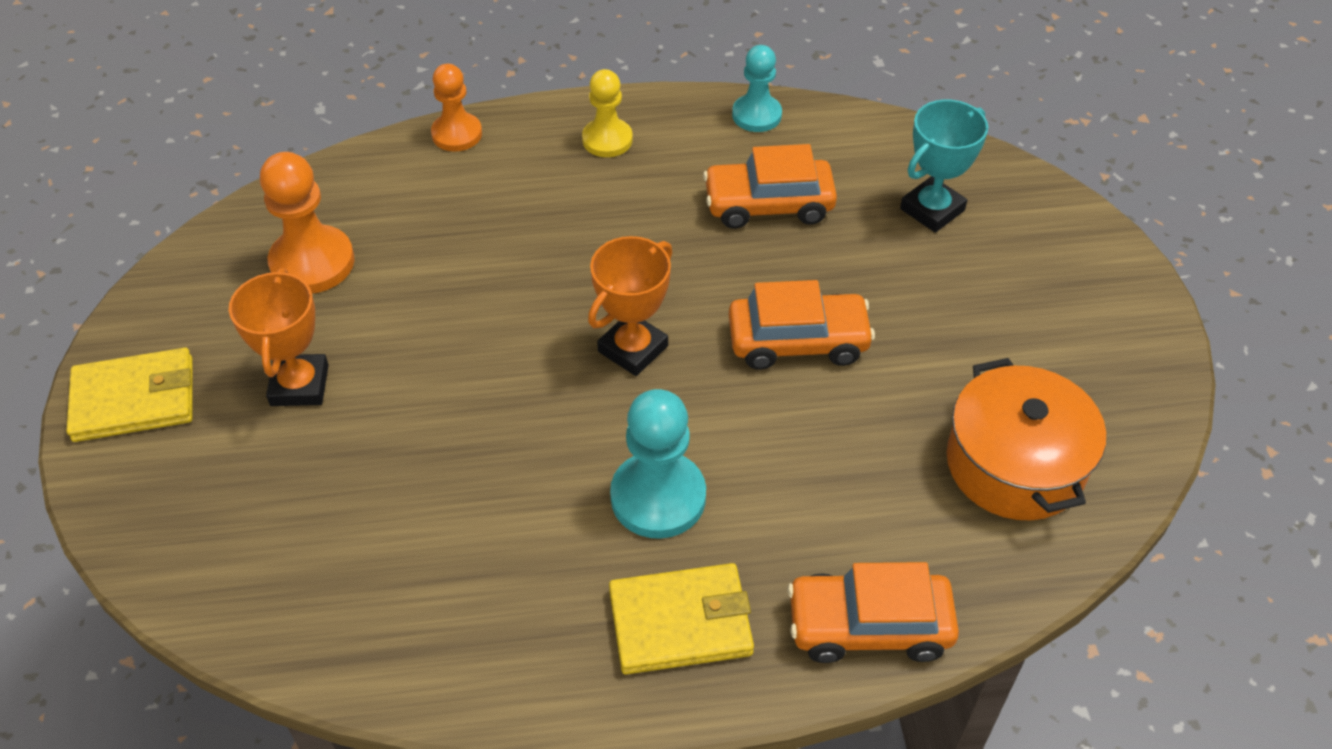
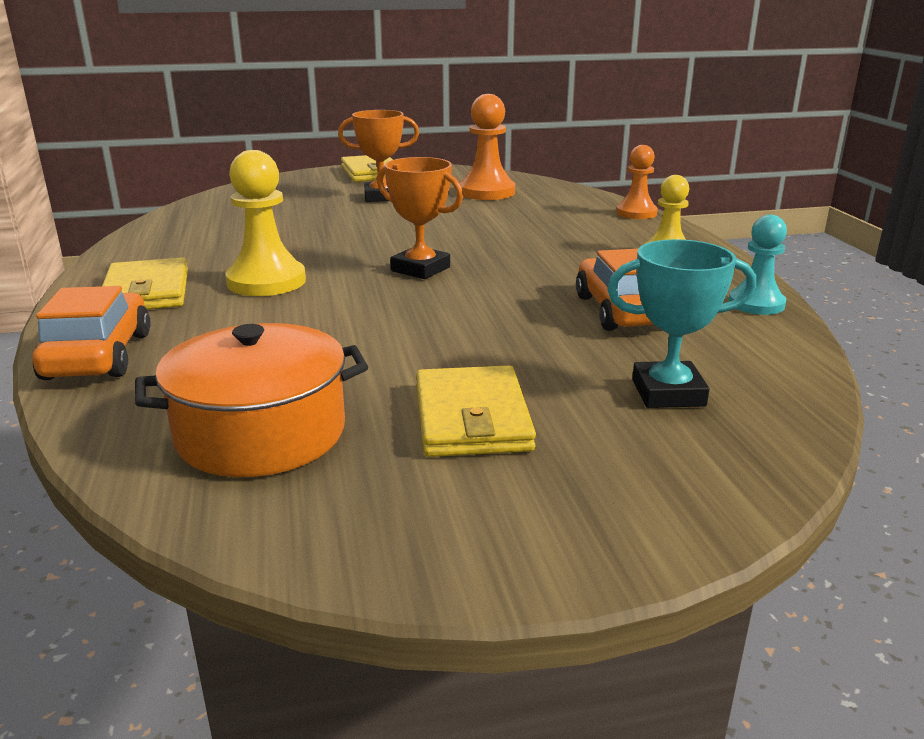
camera: 85 degrees right, 25 degrees down
(658, 497) = (266, 281): turquoise pawn -> yellow pawn
(798, 341) = (438, 325): orange car -> none
(932, 209) = (668, 393): turquoise trophy -> turquoise trophy turned 45 degrees counterclockwise
(980, 329) = (472, 418): none -> yellow wallet

